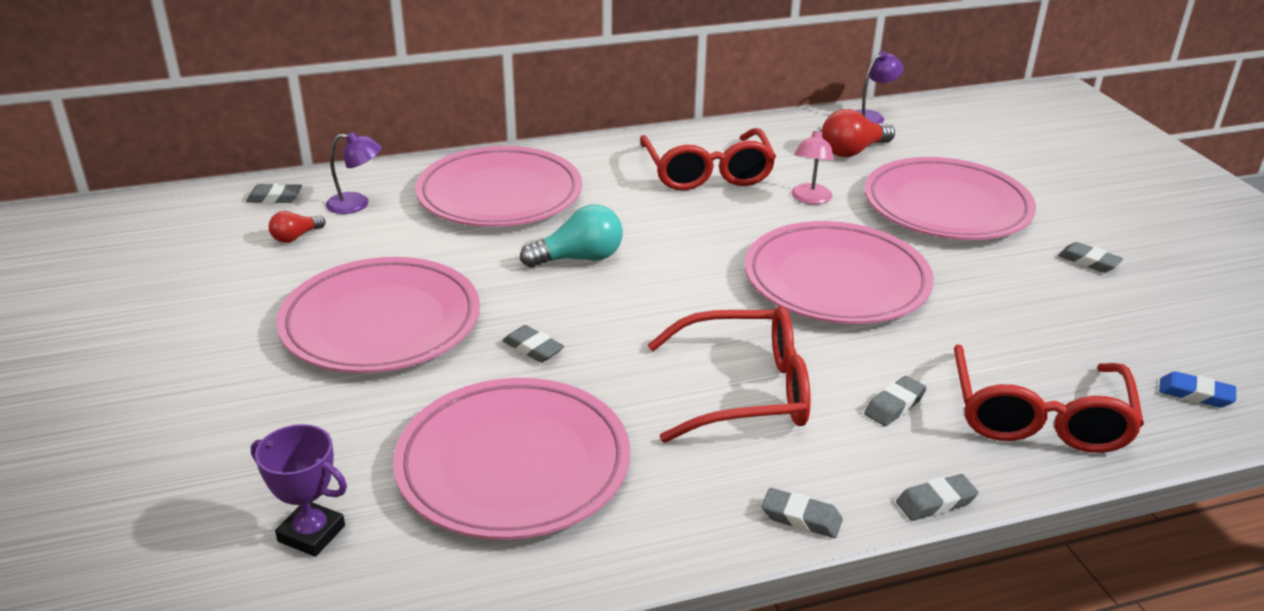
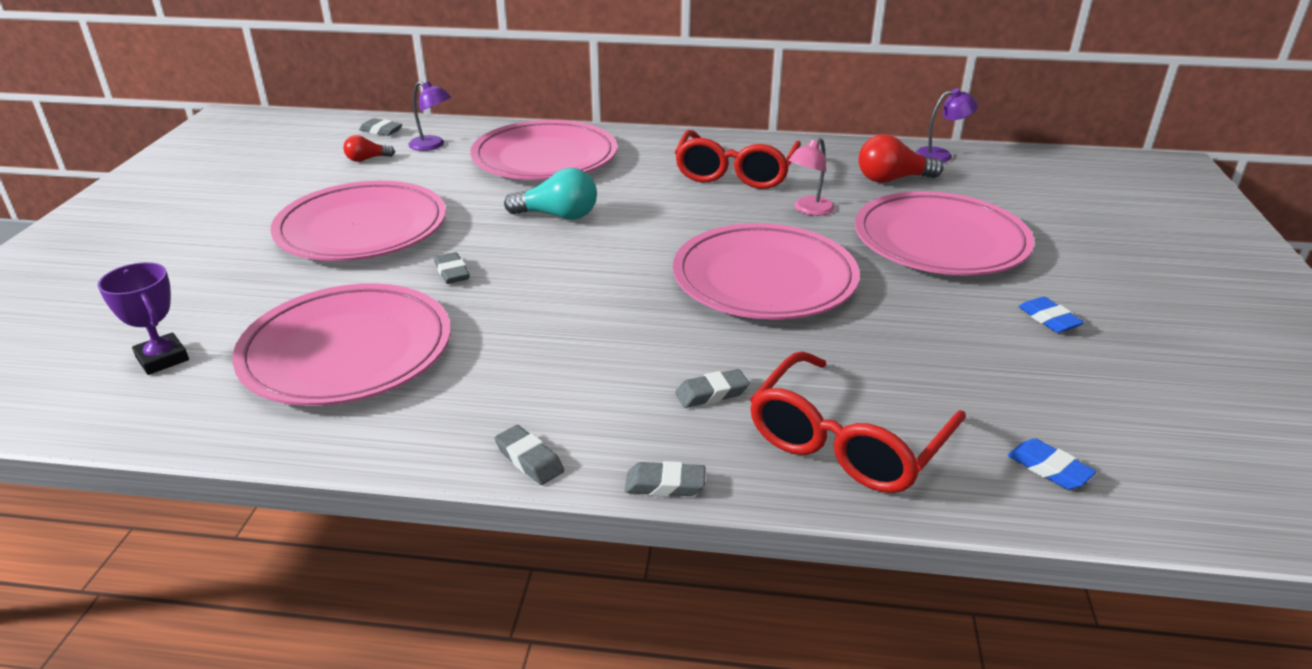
camera: 25 degrees right, 0 degrees up
(745, 391) = (589, 346): red glasses -> none
(1088, 262) = (1048, 319): grey eraser -> blue eraser

